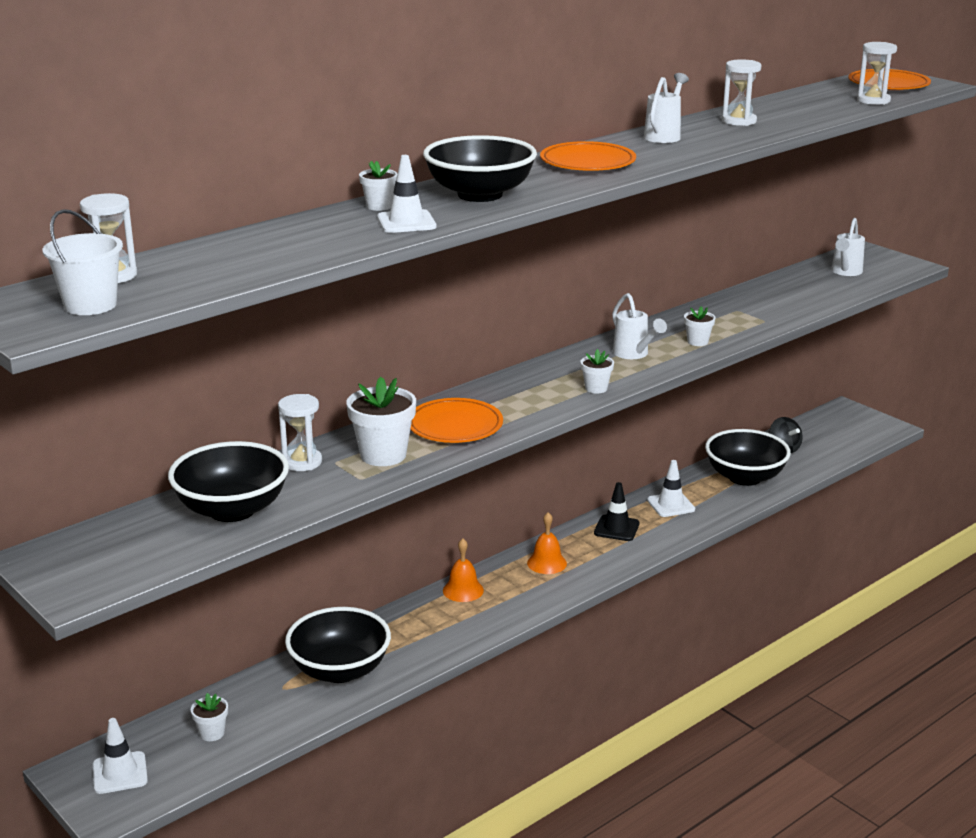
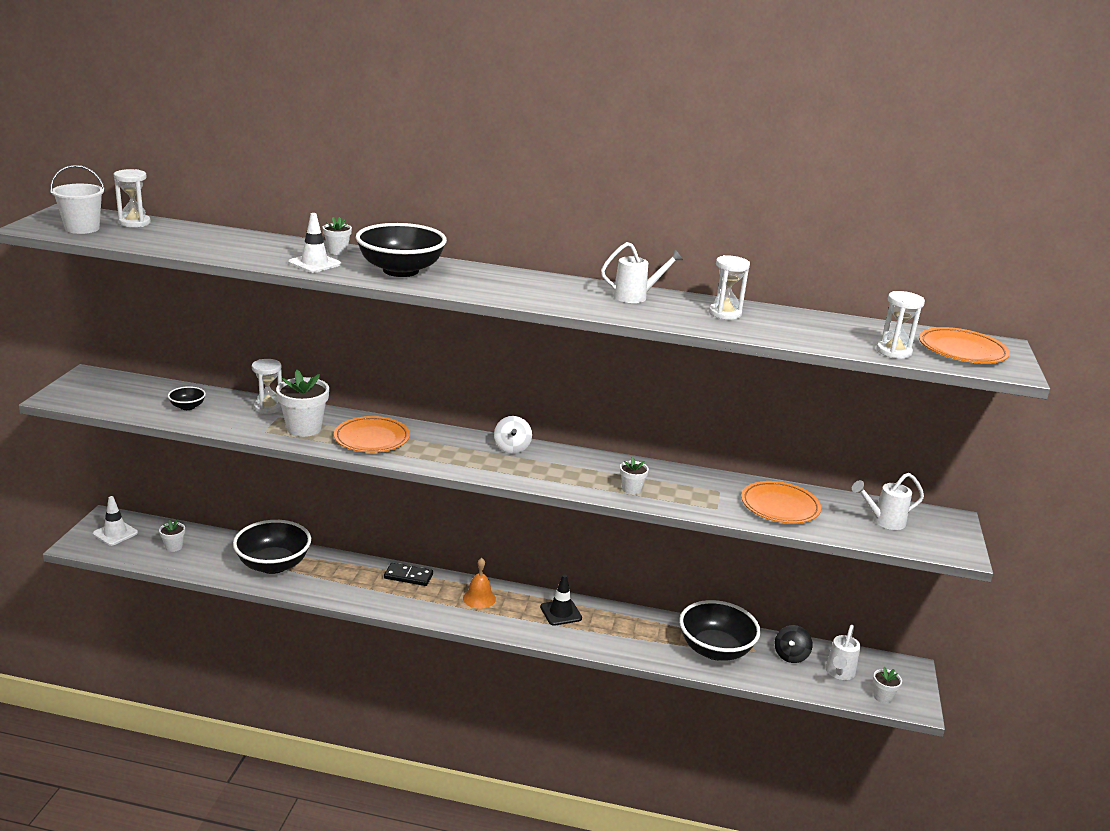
camera: 50 degrees right, 0 degrees up
(232, 510) = (187, 407): black bowl -> black bowl, size x0.45
(463, 590) = (408, 576): orange bell -> black domino
(559, 366) = (512, 448): none -> white spinning top
(587, 162) = (524, 286): orange plate -> orange plate (780, 506)
(596, 388) = (492, 471): white flower pot -> white flower pot (882, 697)
(634, 354) = (571, 470): white watering can -> white watering can (839, 673)
(671, 505) = (625, 626): white traffic cone -> none

